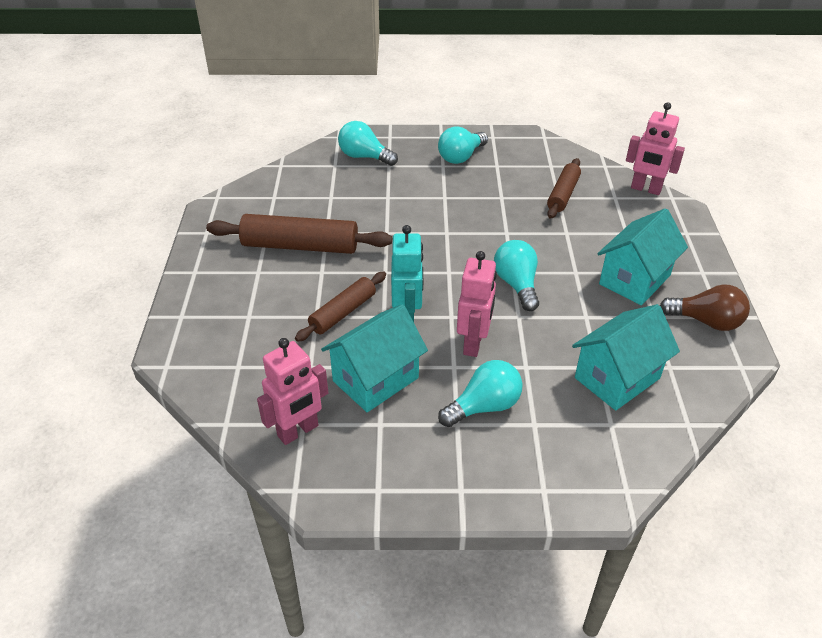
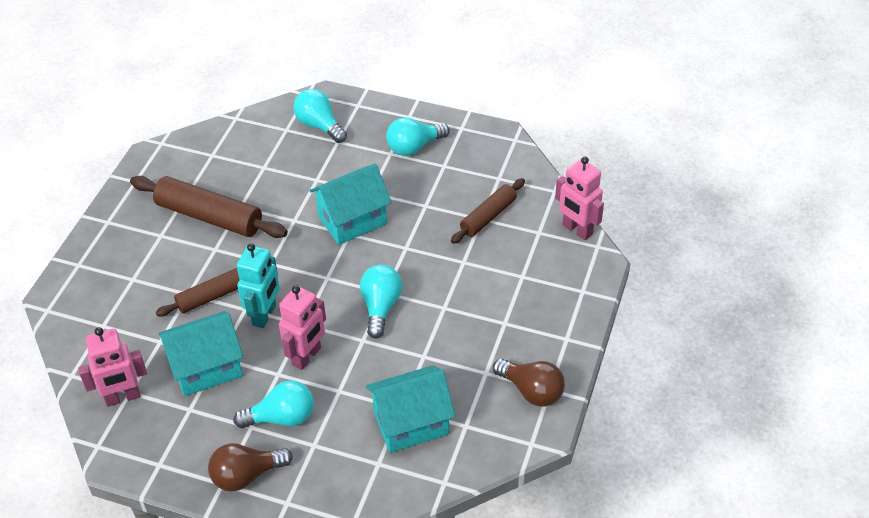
camera: 20 degrees right, 5 degrees up
(482, 474) = (246, 475): none -> brown light bulb
(634, 280) = (494, 330): turquoise house -> turquoise house (352, 220)

